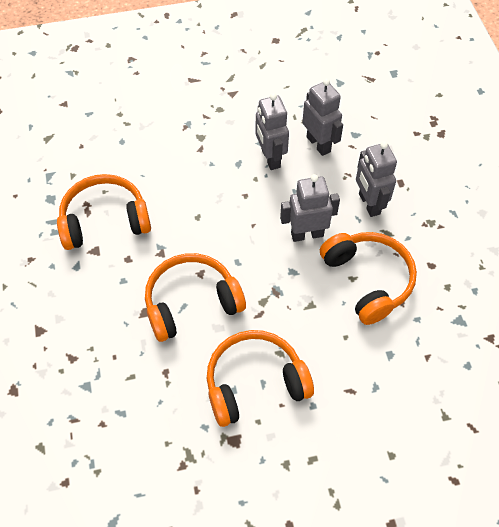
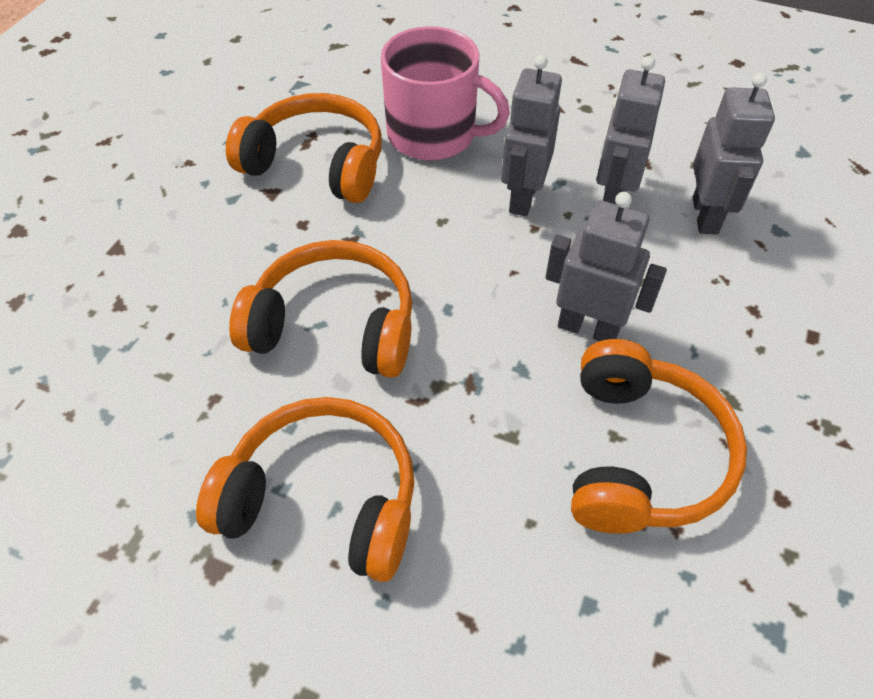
camera: 35 degrees right, 5 degrees down
(153, 168) = (434, 135): none -> pink mug
(369, 204) = (730, 339): grey robot -> grey robot (522, 197)

